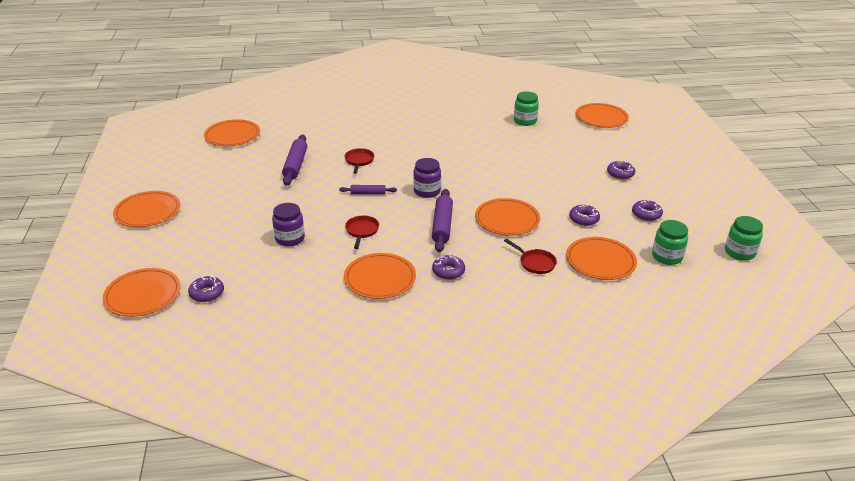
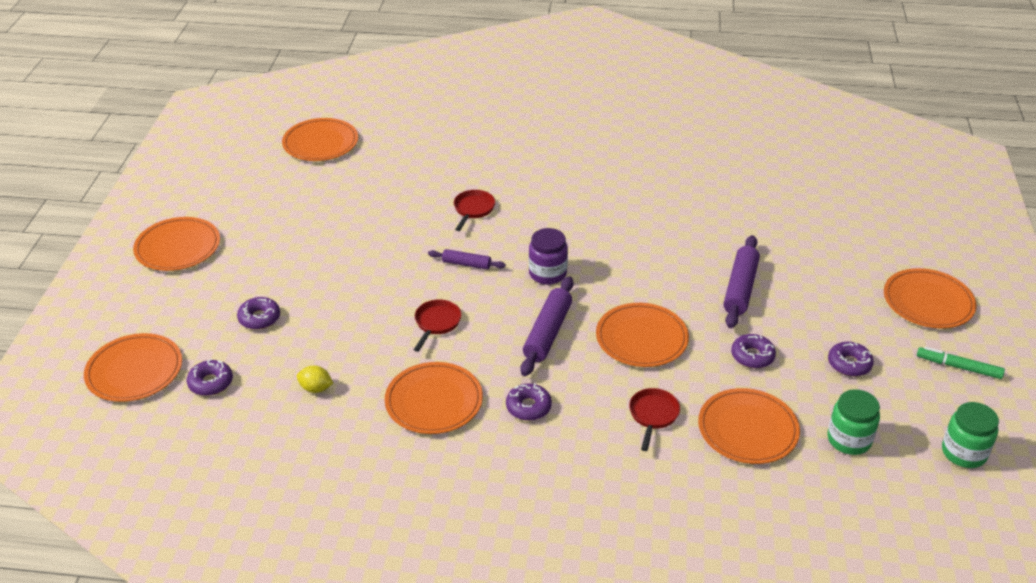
camera: 15 degrees right, 5 degrees up
(289, 284) = (316, 388): none -> yellow lemon
(290, 239) = (340, 319): purple jar -> none
(295, 165) = (386, 203): purple rolling pin -> purple rolling pin (740, 288)
(525, 121) = (734, 175): green jar -> none
(535, 263) = (653, 415): red pan -> red pan turned 135 degrees counterclockwise
(601, 118) = (852, 186): orange plate -> orange plate (928, 302)
(620, 174) = (839, 288): purple donut -> purple donut (259, 318)
(713, 206) = (958, 367): none -> green marker

